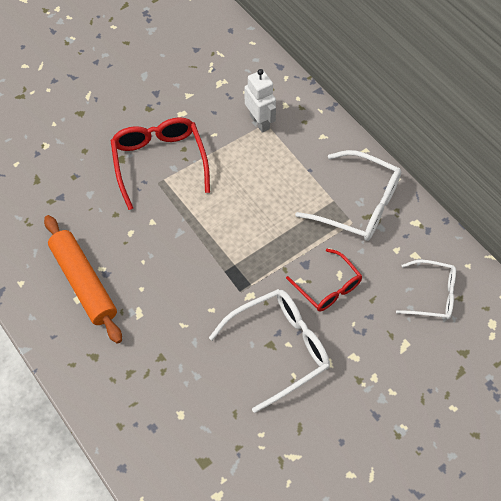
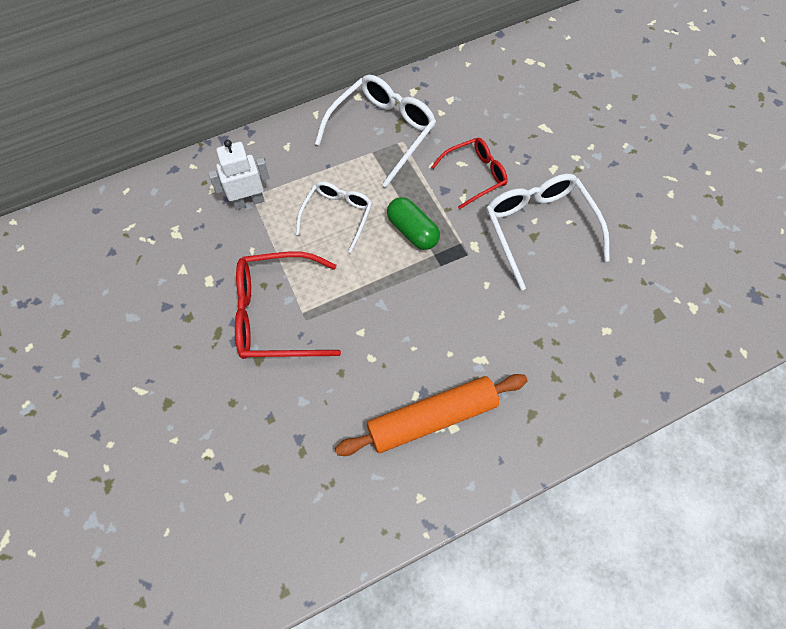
camera: 80 degrees left, 5 degrees up
(255, 244) = (412, 231): none -> green capsule
(432, 295) = (495, 96): white glasses -> white glasses (337, 215)

